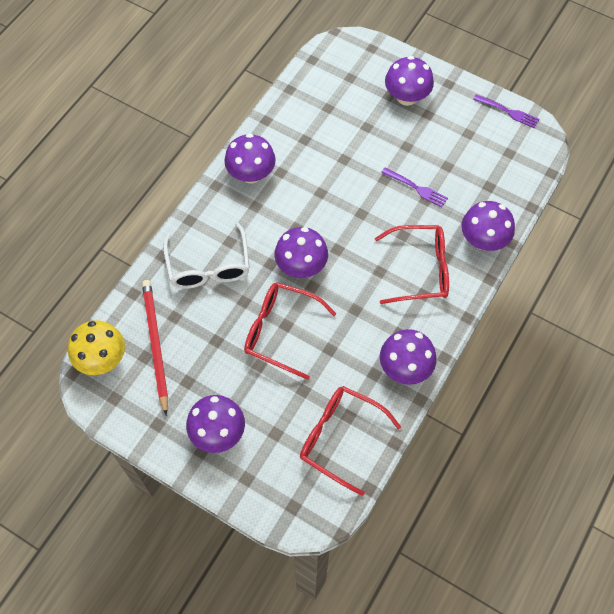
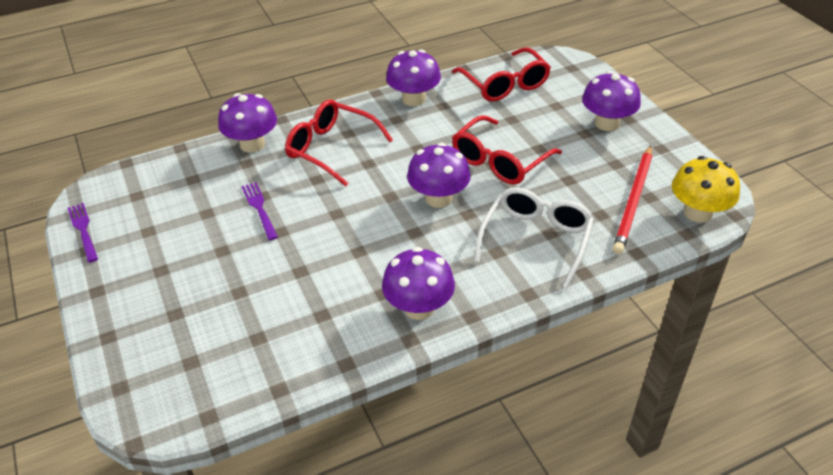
camera: 145 degrees left, 20 degrees down
(281, 331) = (500, 161): red glasses -> red glasses turned 75 degrees clockwise
(406, 97) = (158, 301): purple mushroom -> none

